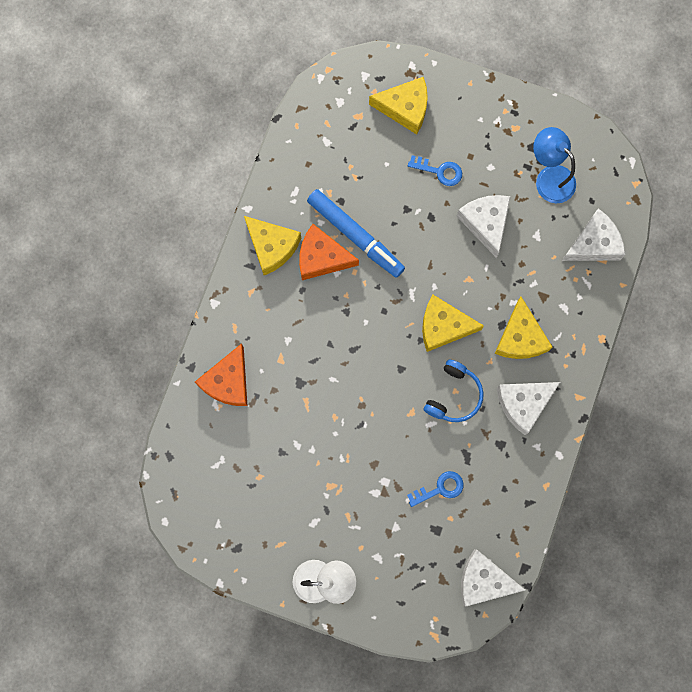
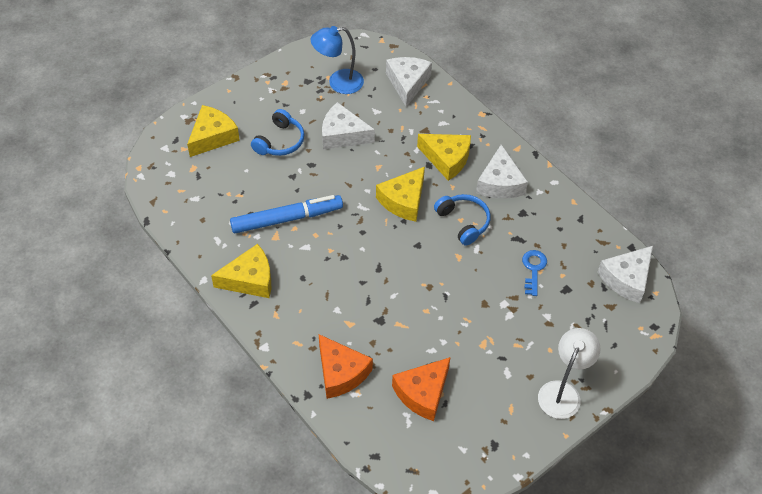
camera: 60 degrees left, 25 degrees down
(322, 257) = (286, 250): orange cheese -> orange cheese (423, 393)
(439, 171) = (280, 141): blue key -> blue headphones

